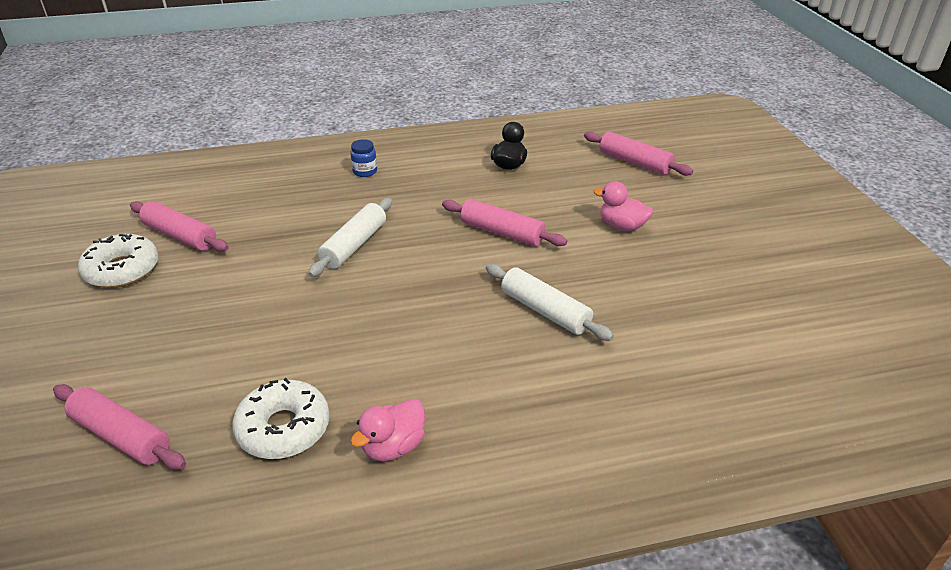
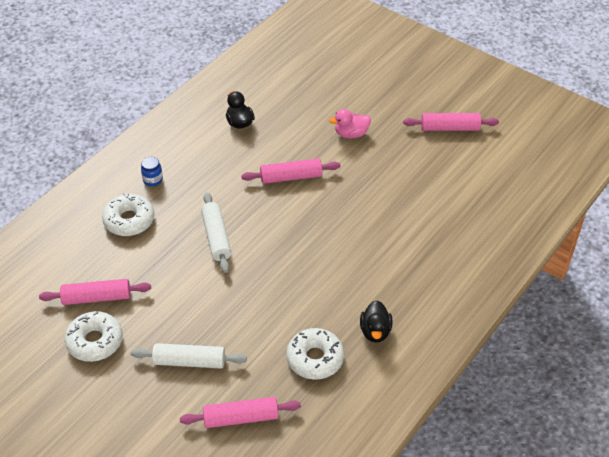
camera: 40 degrees left, 10 degrees up
(299, 191) = (129, 220): none -> white donut
(393, 446) = (375, 331): pink duck -> black duck
(545, 311) = (367, 214): white rolling pin -> white rolling pin (189, 361)
(634, 162) = (312, 79): pink rolling pin -> pink rolling pin (450, 128)

